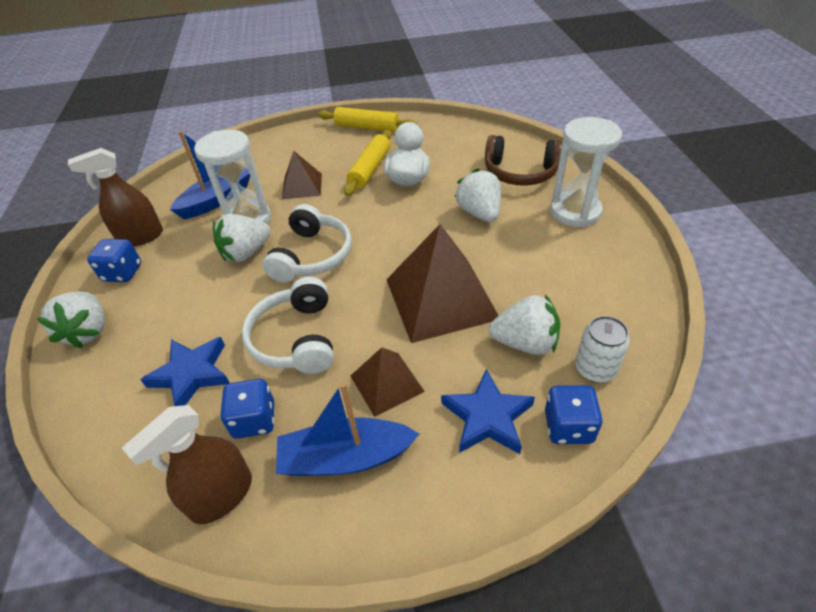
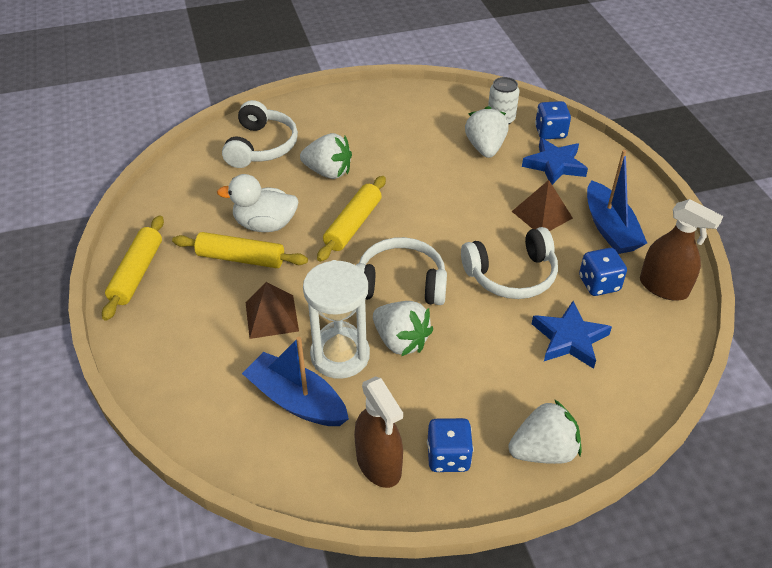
camera: 100 degrees left, 0 degrees up
(398, 228) = (353, 225): none -> yellow rolling pin
(441, 298) = (447, 191): brown pyramid -> none
(479, 213) = (328, 172): white strawberry -> white strawberry turned 135 degrees counterclockwise
(520, 172) = (261, 146): brown headphones -> white headphones
(575, 211) = (326, 117): white hourglass -> none

